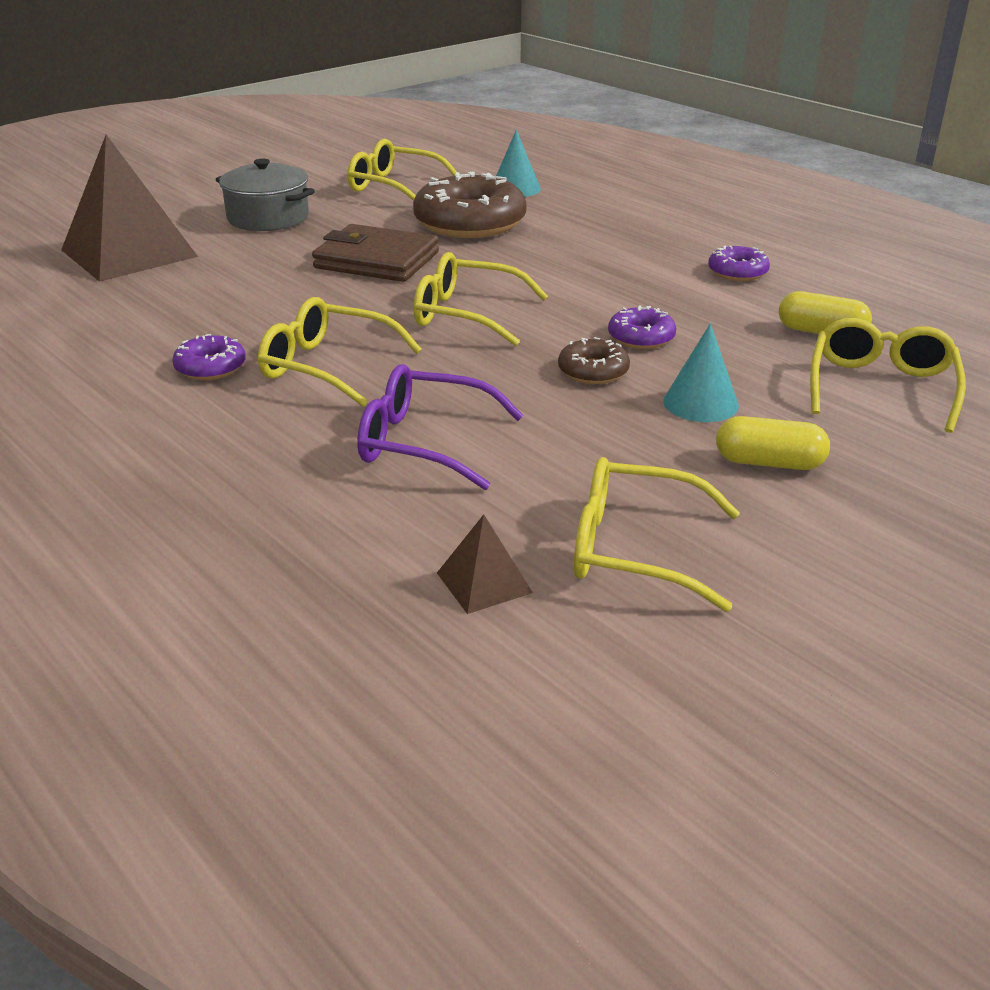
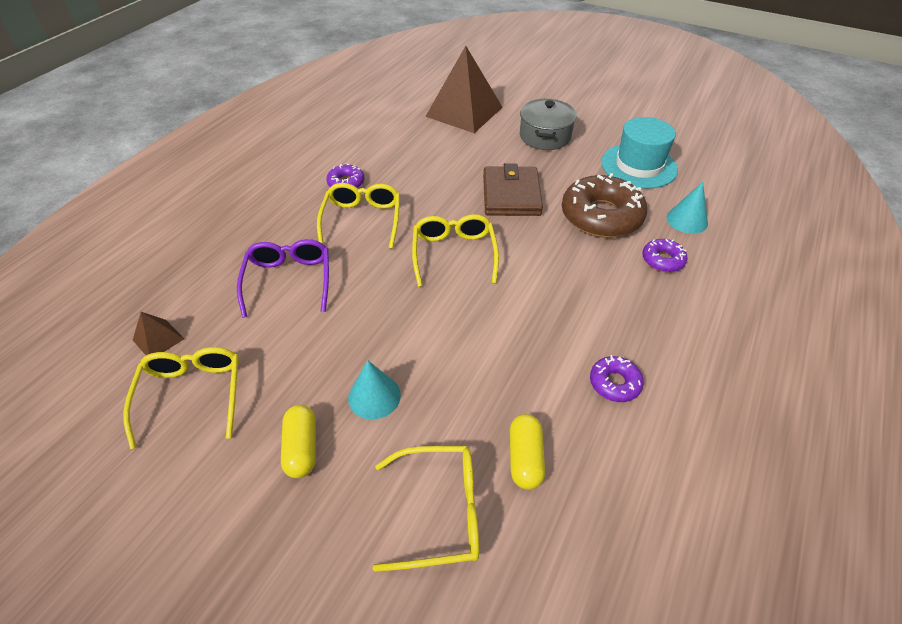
camera: 70 degrees right, 15 degrees up
(394, 186) = (639, 166): yellow glasses -> turquoise hat
(593, 371) = (399, 331): brown donut -> none
(641, 337) = (461, 345): purple donut -> purple donut (662, 260)

